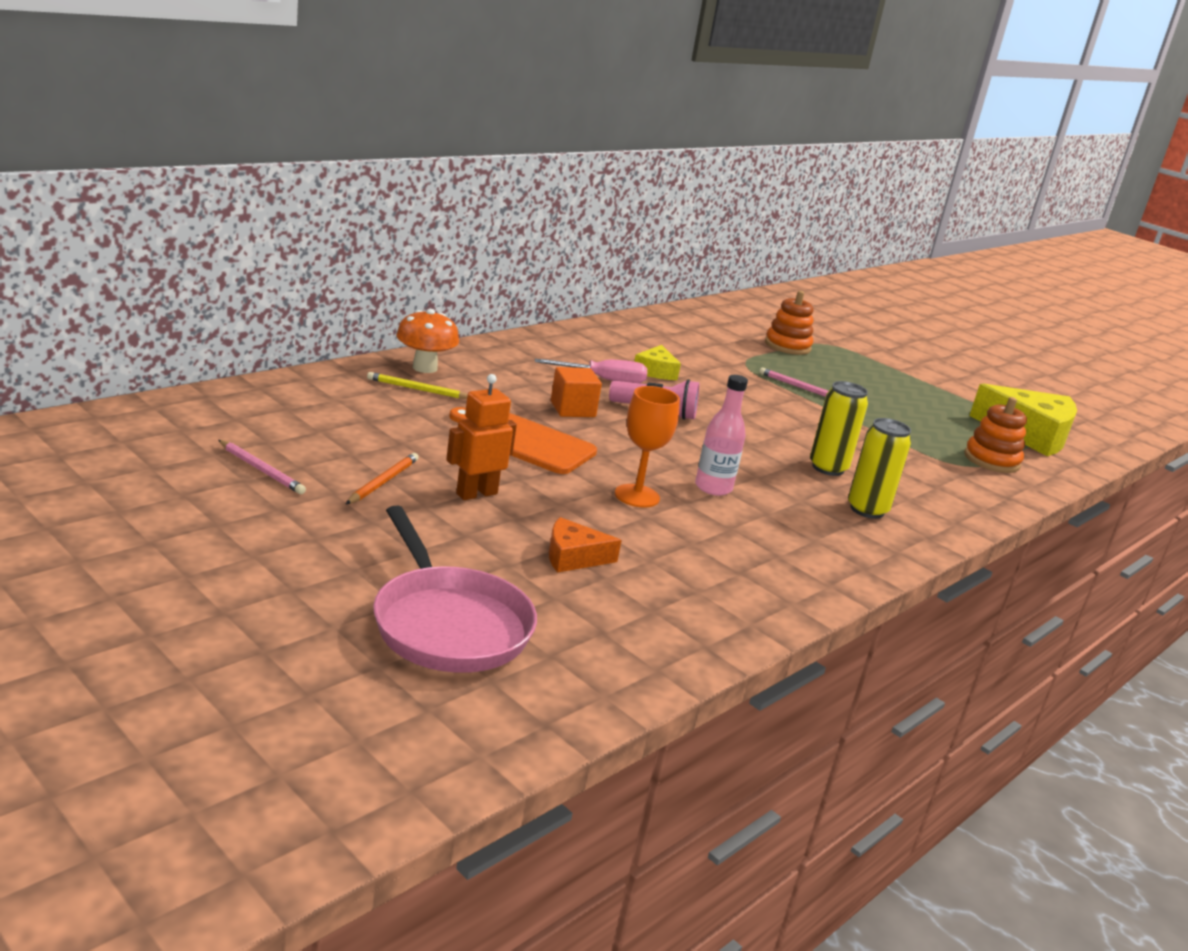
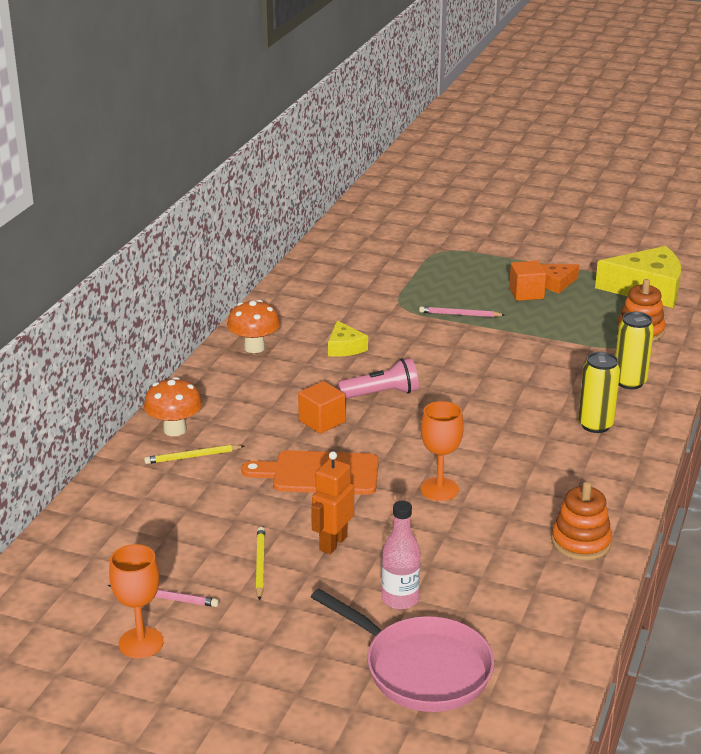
camera: 20 degrees left, 5 degrees up
(193, 491) = (141, 643): none -> orange goblet
(383, 482) = (260, 565): orange pencil -> yellow pencil
(567, 344) = (254, 347): none -> orange mushroom
(573, 557) = (447, 569): orange cheese -> orange cheese (556, 283)
(603, 380) = (315, 376): pink screwdriver -> none
(713, 488) = (482, 455): pink bottle -> pink bottle (400, 599)
(787, 346) = (415, 268): orange stacking toy -> orange stacking toy (581, 542)
(828, 468) = (541, 395): yellow can -> yellow can (629, 382)
(888, 396) = (526, 293): none -> orange cube

